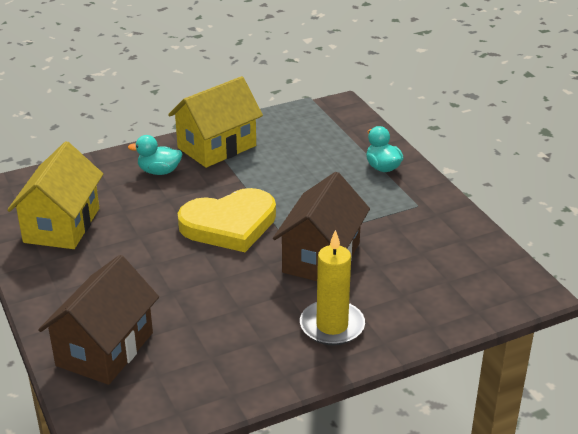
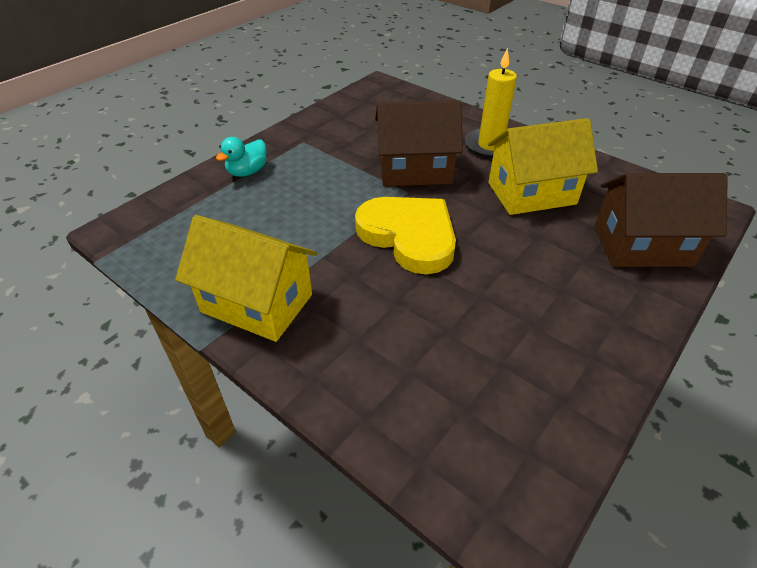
camera: 115 degrees left, 10 degrees up
(62, 225) = (520, 378): yellow house -> yellow house (531, 193)
(159, 171) = (344, 335): turquoise duck -> none

